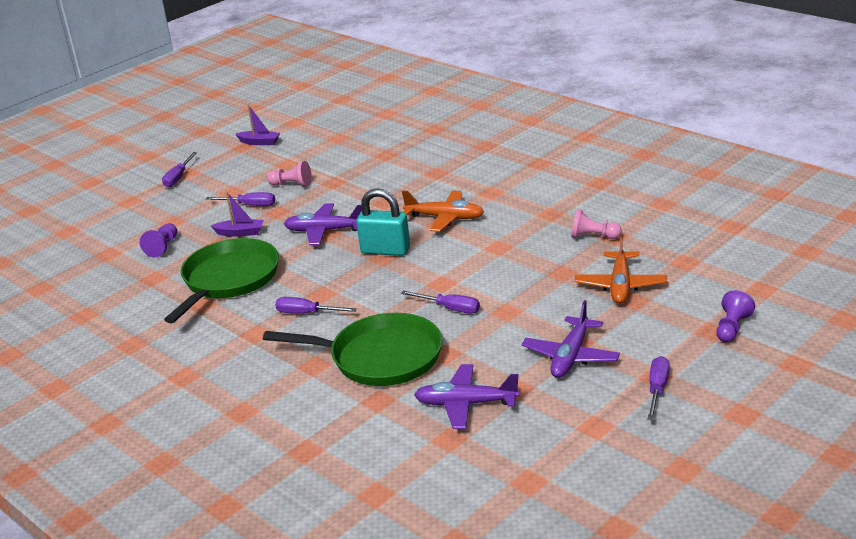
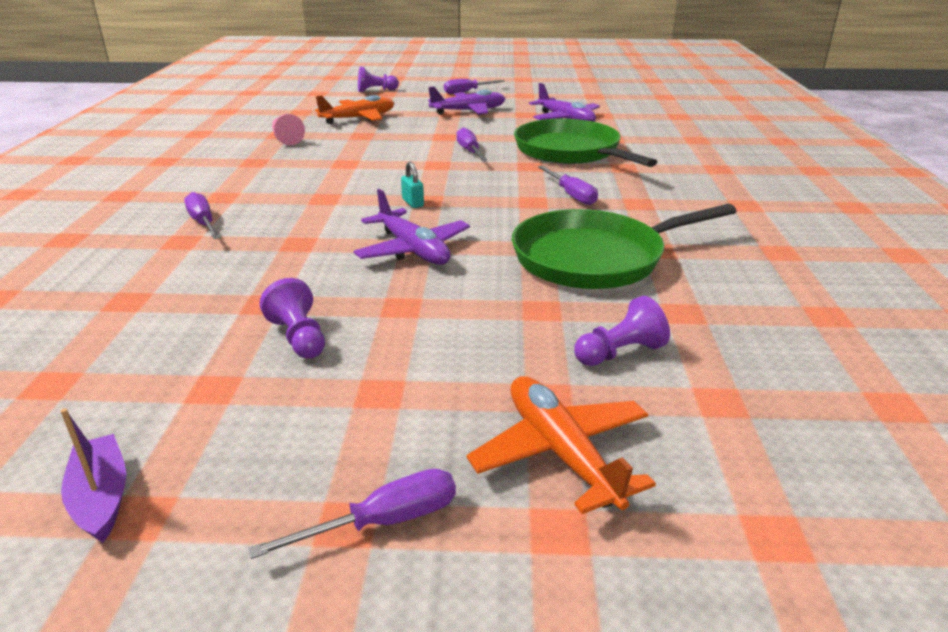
camera: 135 degrees left, 0 degrees up
(240, 233) = (492, 306): purple boat -> none
(250, 205) = (407, 342): purple screwdriver -> purple screwdriver (203, 223)
(292, 184) = (299, 338): pink pawn -> purple pawn
(385, 250) = (413, 203): turquoise padlock -> turquoise padlock, size x0.47
(445, 218) = (307, 199): orange plane -> orange plane (561, 453)

